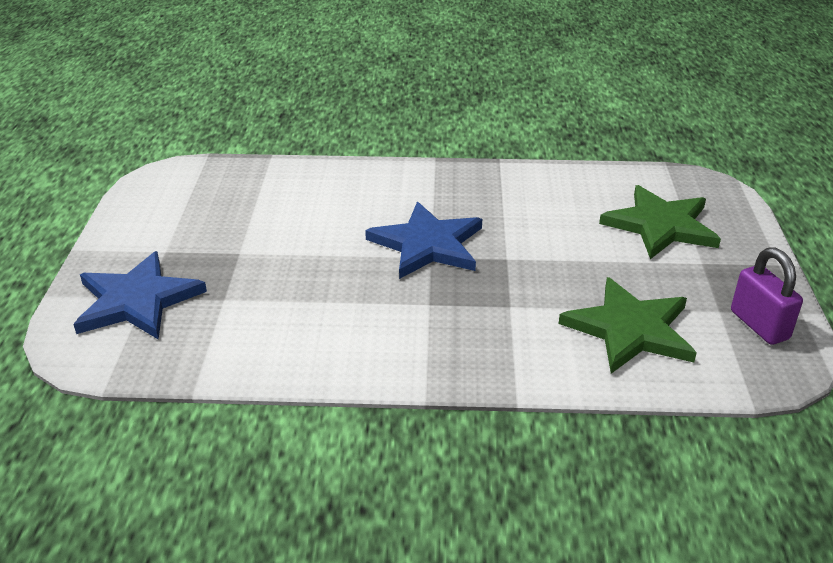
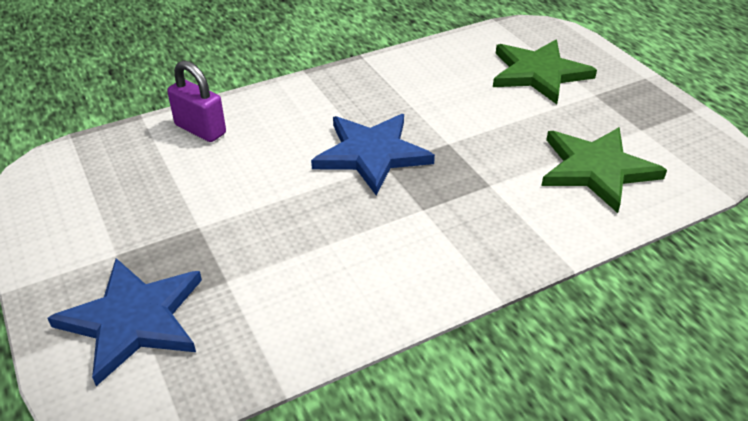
camera: 30 degrees left, 5 degrees up
(759, 325) = (677, 131): purple padlock -> purple padlock (200, 129)

